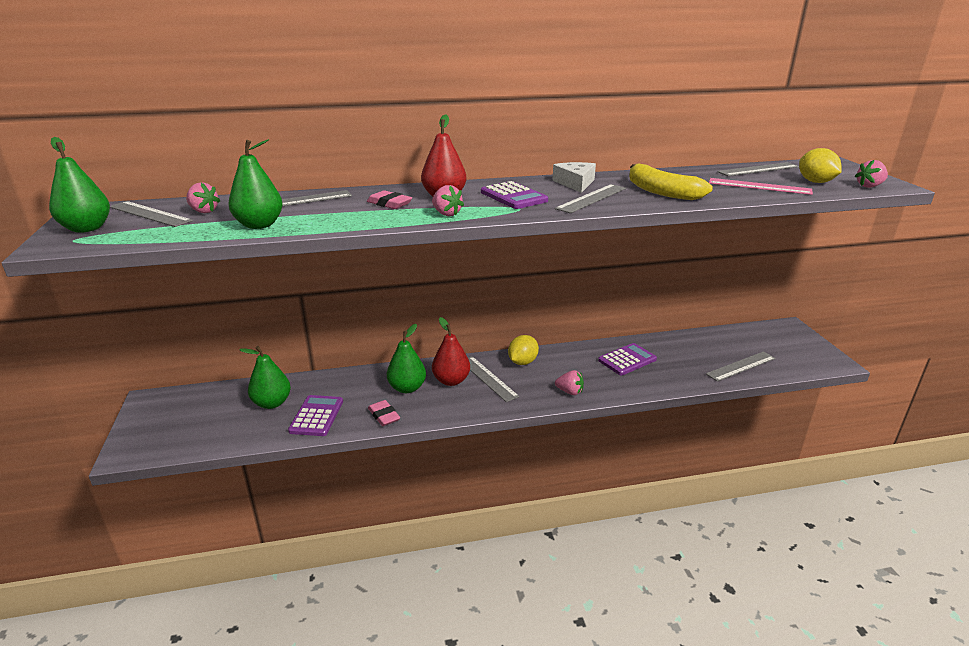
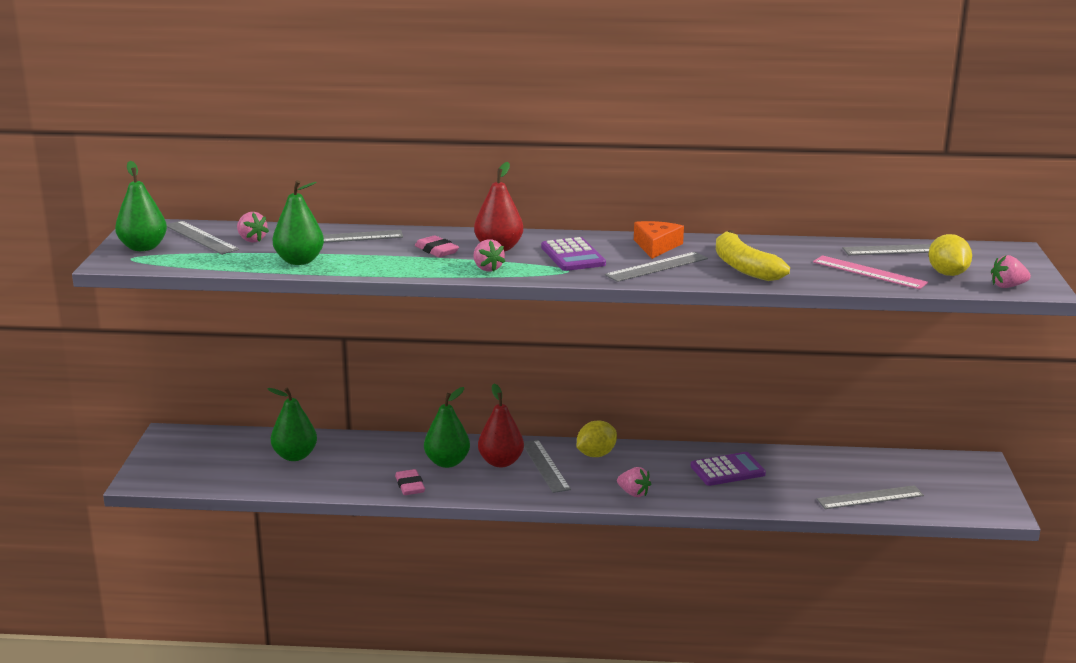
camera: 15 degrees right, 5 degrees down
(316, 416) = (338, 475): purple calculator -> none
(575, 183) = (656, 246): white cheese -> orange cheese

